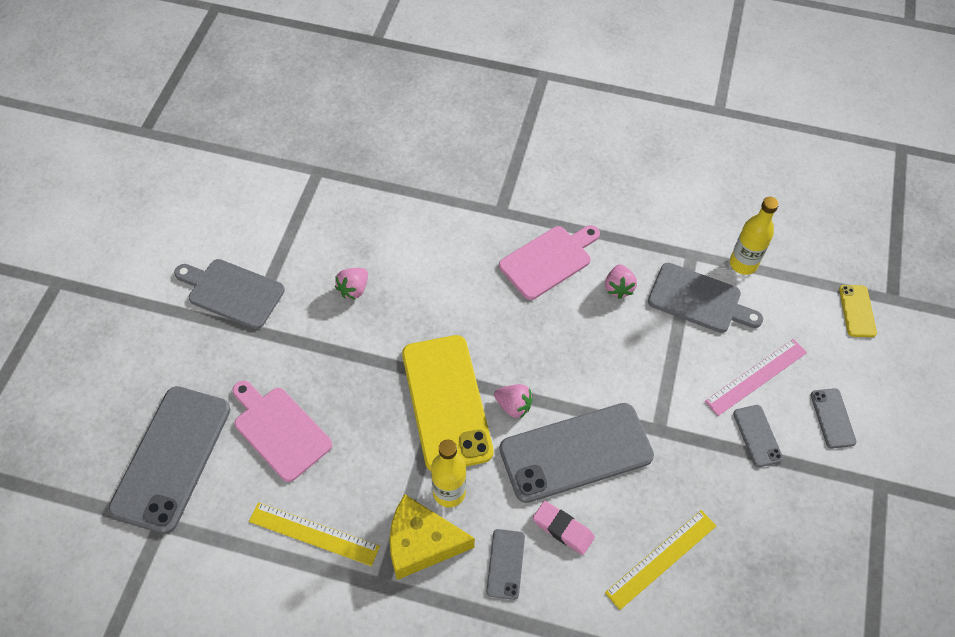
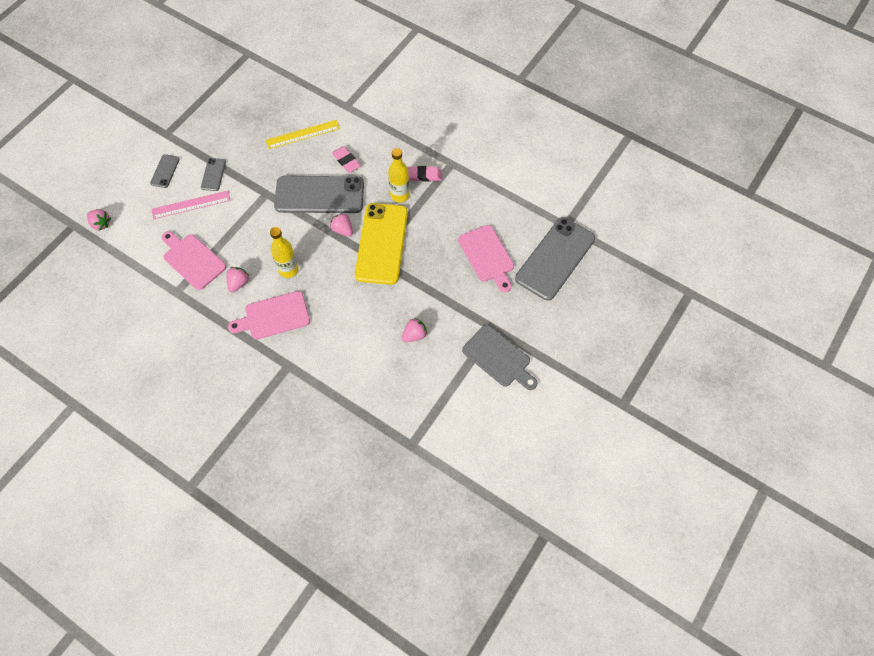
camera: 160 degrees left, 5 degrees up
(314, 533) = (481, 196): yellow ruler -> none
(422, 543) = (424, 175): yellow cheese -> pink eraser
(505, 564) = (384, 154): grey phone -> none
(699, 300) = (192, 260): grey cutting board -> pink cutting board
(743, 264) = (147, 275): yellow bottle -> yellow bottle (288, 270)
(857, 311) = (101, 224): yellow phone -> pink strawberry

